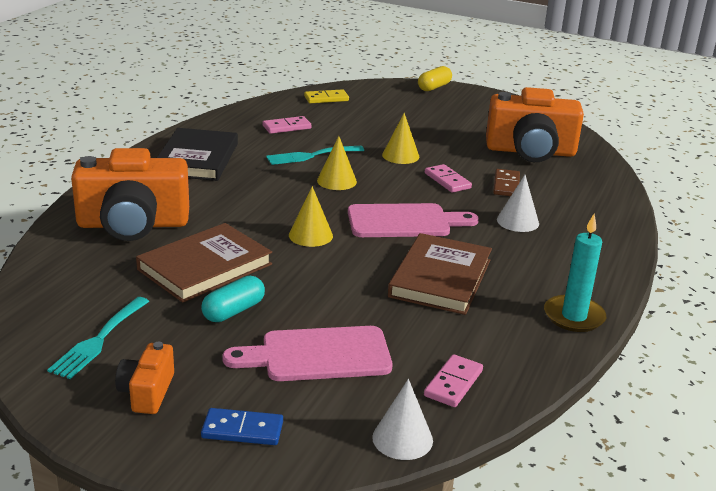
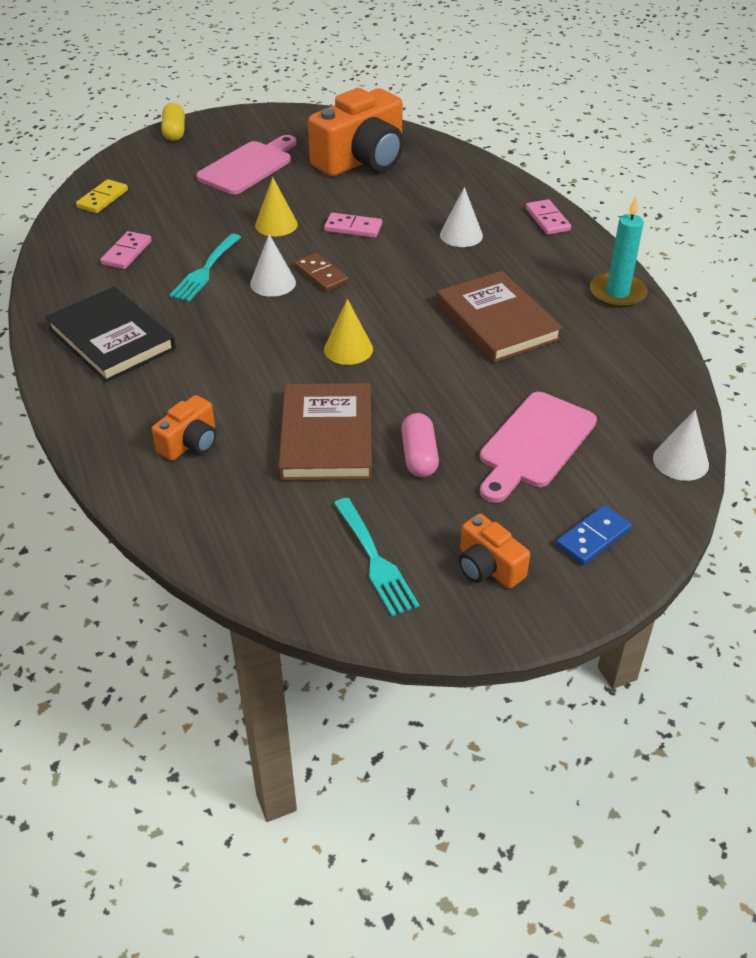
camera: 45 degrees left, 15 degrees up
(133, 224) = (190, 443): orange camera -> orange camera, size x0.48
(234, 311) = (419, 456): turquoise capsule -> pink capsule
(336, 181) = (273, 283): yellow cone -> white cone
(404, 221) = (390, 288): pink cutting board -> pink cutting board (248, 166)
(453, 383) = (639, 398): pink domino -> pink domino (547, 219)
(506, 185) = (399, 205): brown domino -> brown domino (321, 275)

